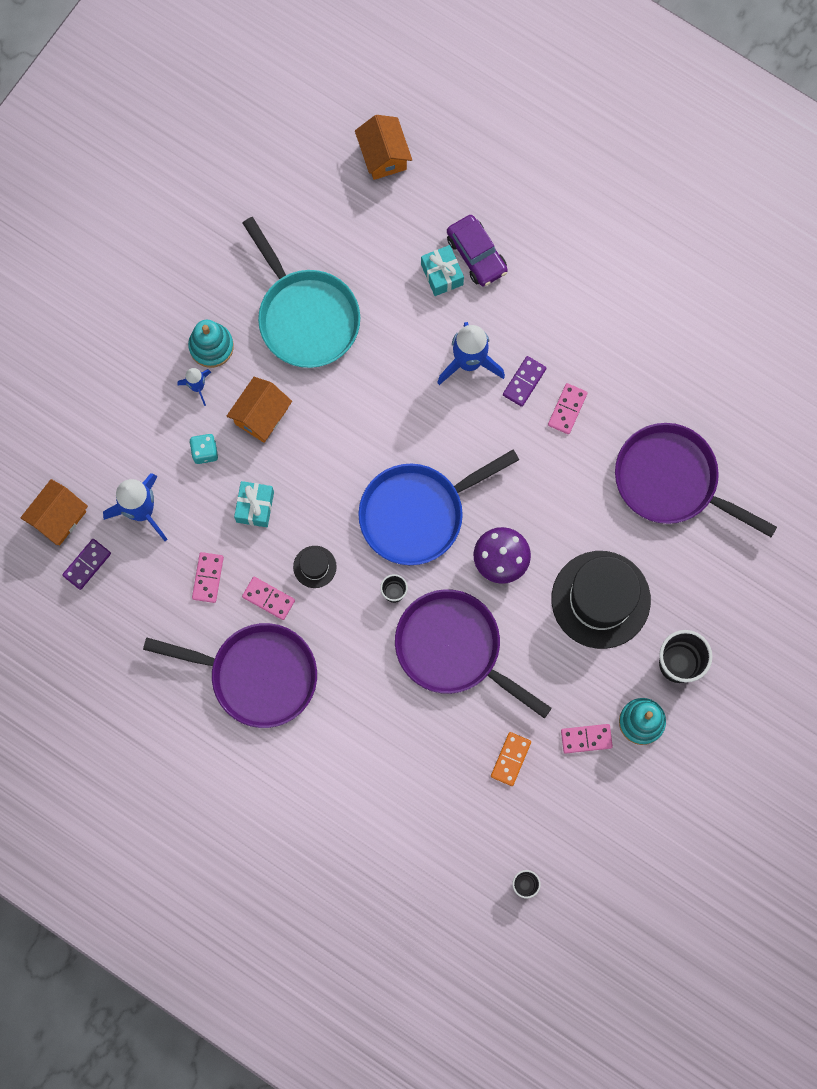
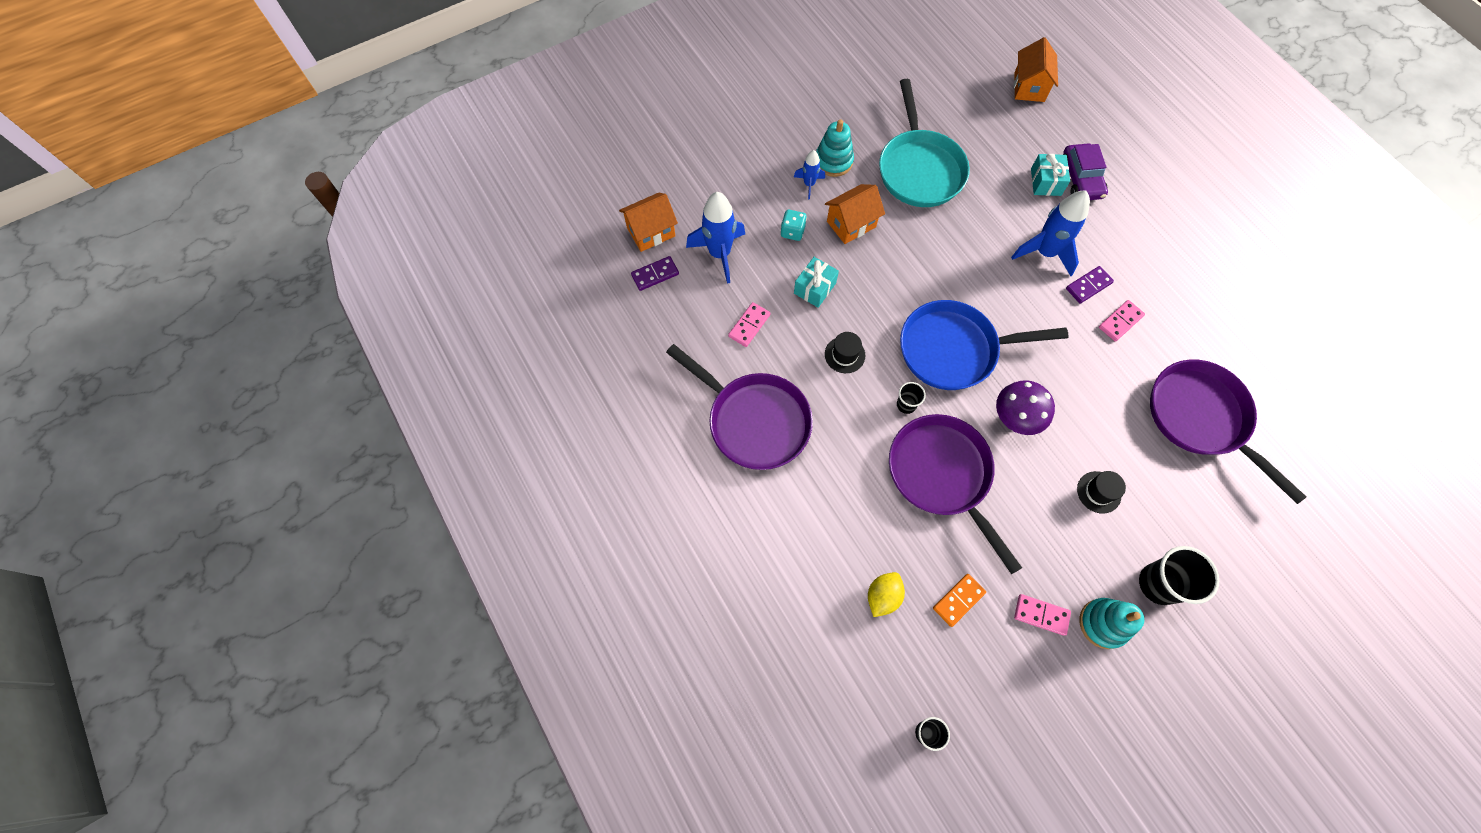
camera: 25 degrees right, 10 degrees down
(268, 599) = (793, 363): pink domino -> none
(443, 786) = (882, 596): none -> yellow lemon
(600, 599) = (1098, 492): black hat -> black hat, size x0.44

